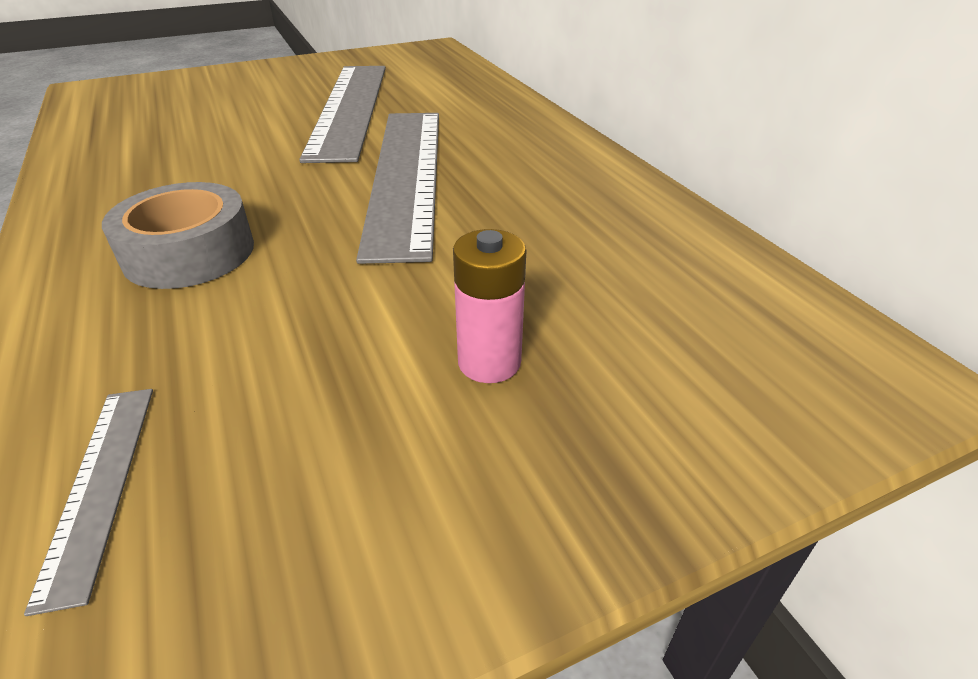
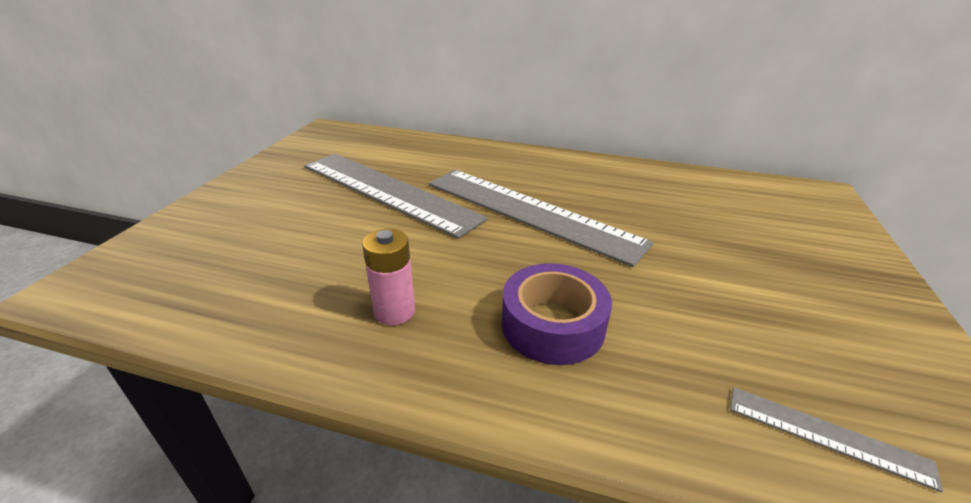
camera: 50 degrees left, 5 degrees down
(189, 253) = (552, 325): grey tape -> purple tape
(489, 362) = (766, 266): pink battery -> pink battery (394, 311)

